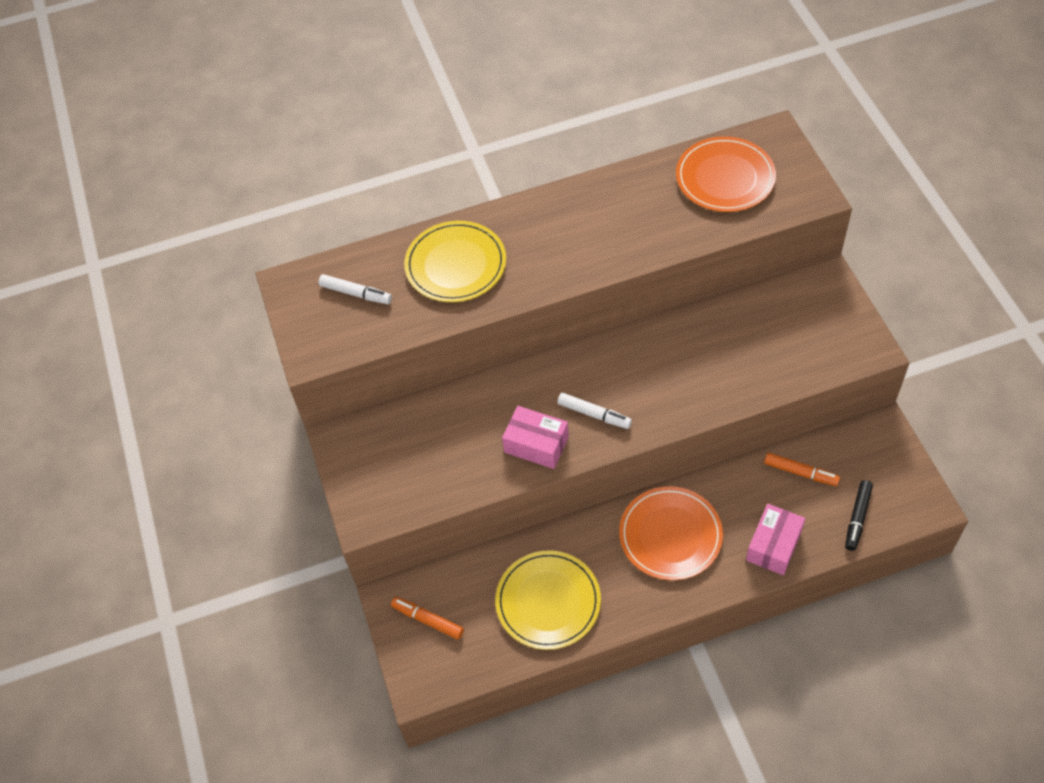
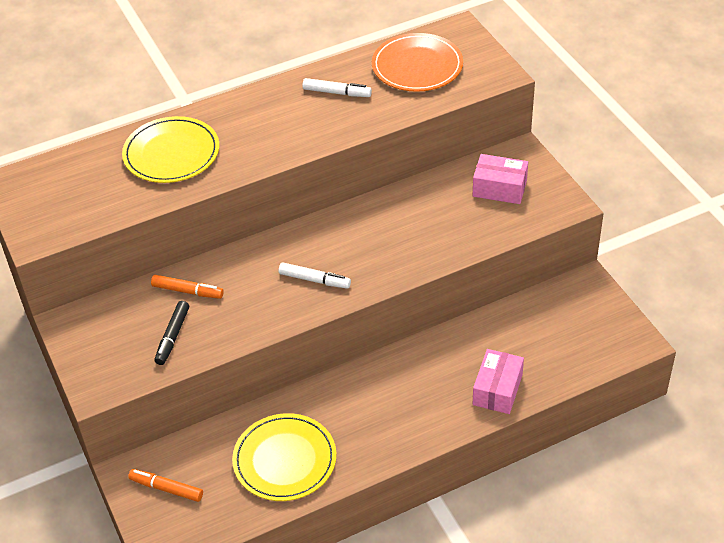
camera: 10 degrees left, 10 degrees down
(356, 293) = (77, 184): white marker -> white marker (337, 93)
(536, 444) = (261, 310): pink box -> pink box (499, 188)
(670, 535) = (398, 390): orange plate -> none
(800, 472) = (516, 326): orange marker -> orange marker (188, 291)
(857, 518) = (573, 359): black marker -> black marker (173, 337)

